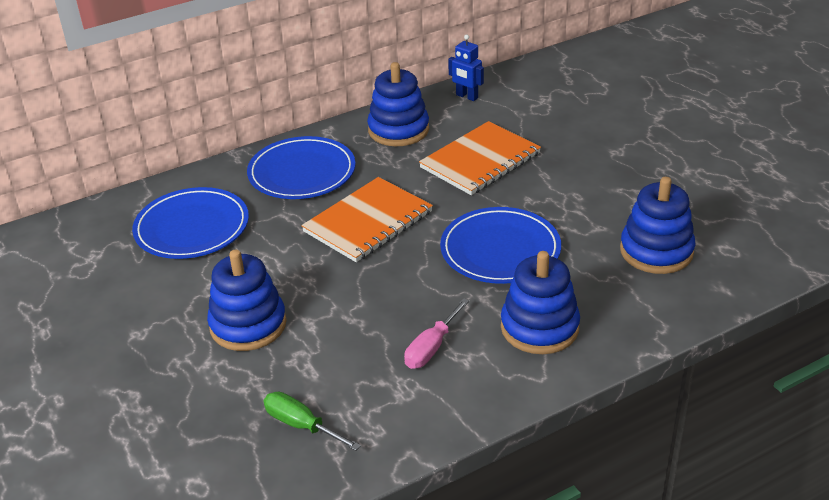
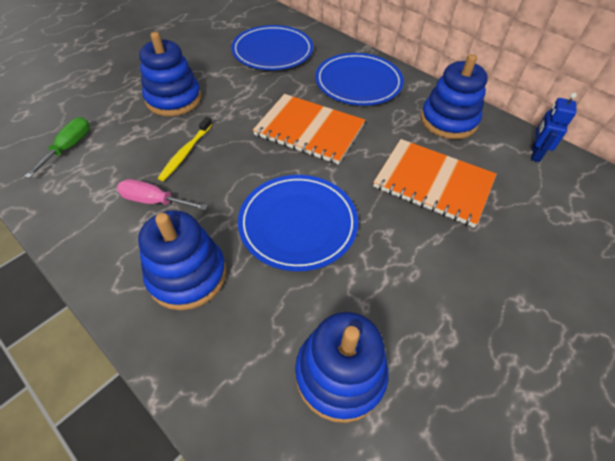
camera: 70 degrees right, 15 degrees up
(361, 320) = (185, 153): none -> yellow toothbrush

